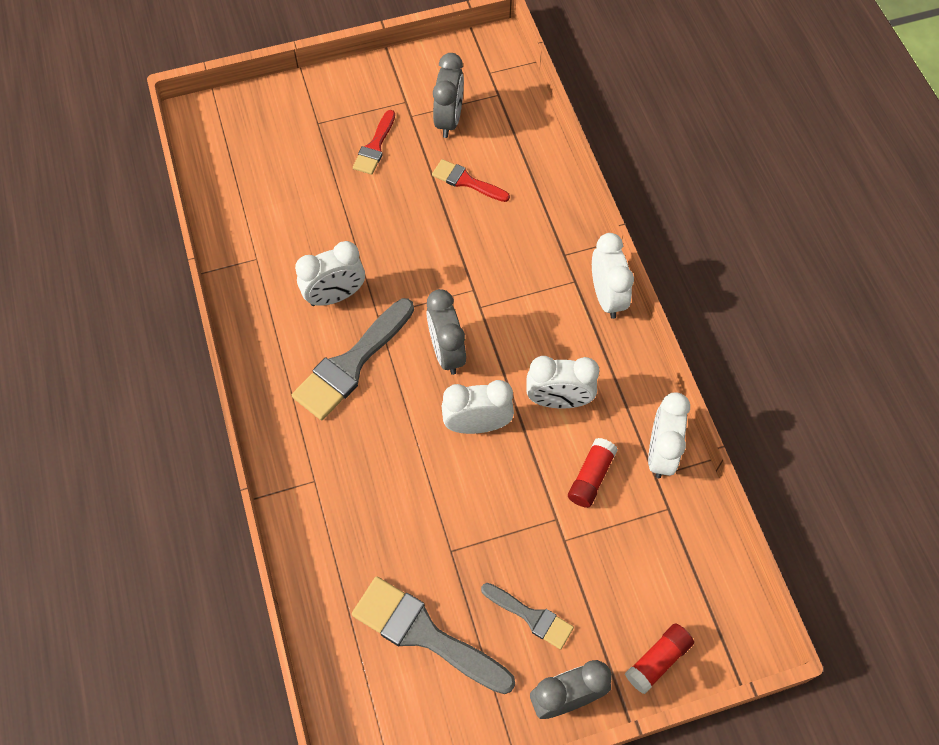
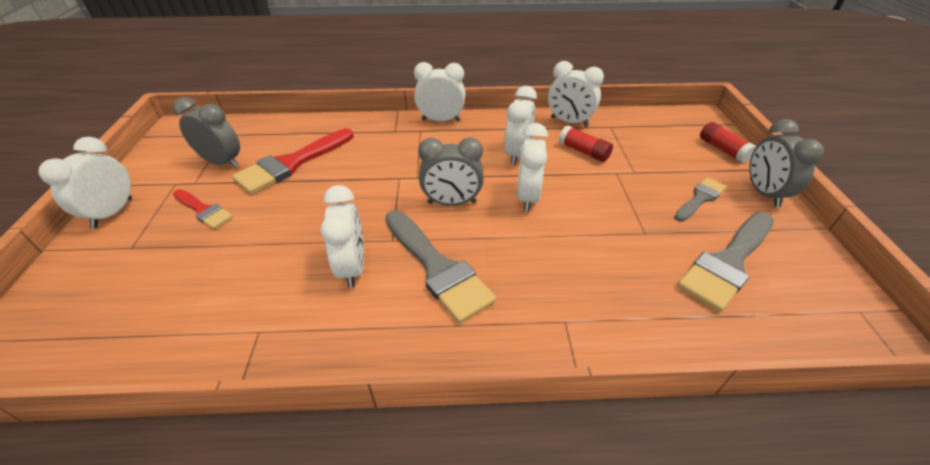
camera: 75 degrees left, 20 degrees down
(353, 82) = (113, 213): none -> white clock
(466, 181) = (291, 164): red brush -> red brush, size x1.75

